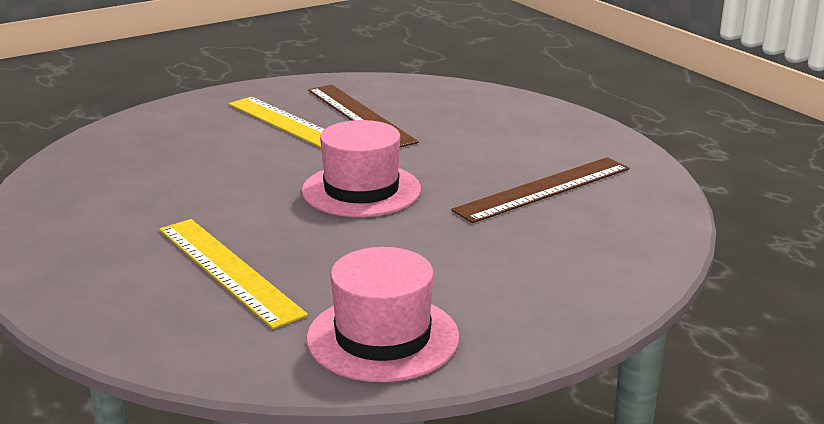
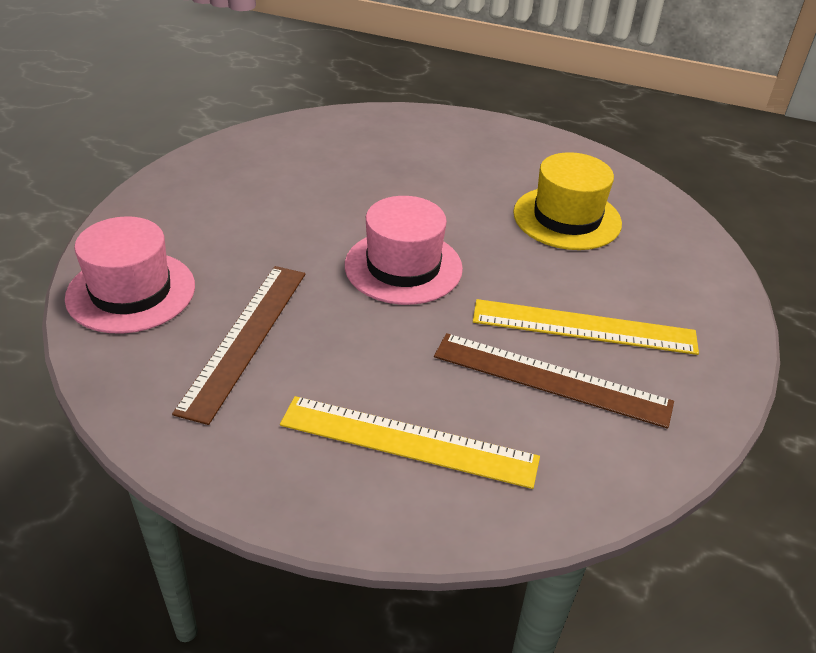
camera: 140 degrees right, 15 degrees up
(165, 176) = (567, 218): none -> yellow hat
(228, 270) = (394, 166): yellow ruler -> yellow ruler (408, 441)
(383, 338) = (248, 160): pink hat -> pink hat (131, 292)

